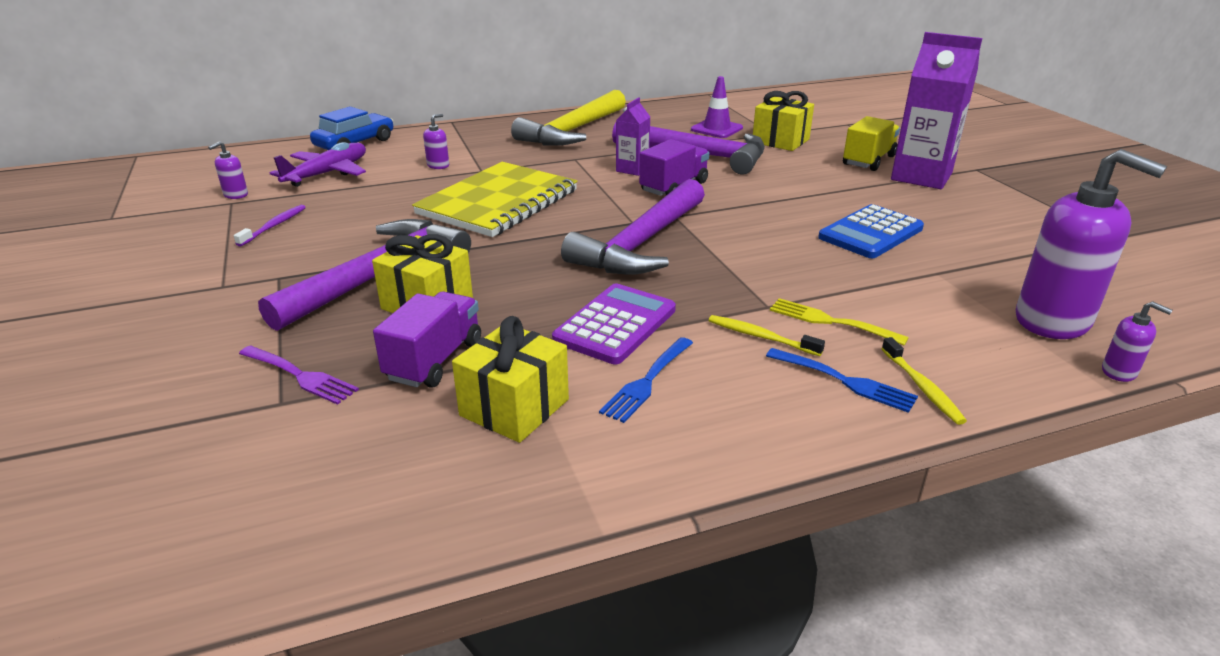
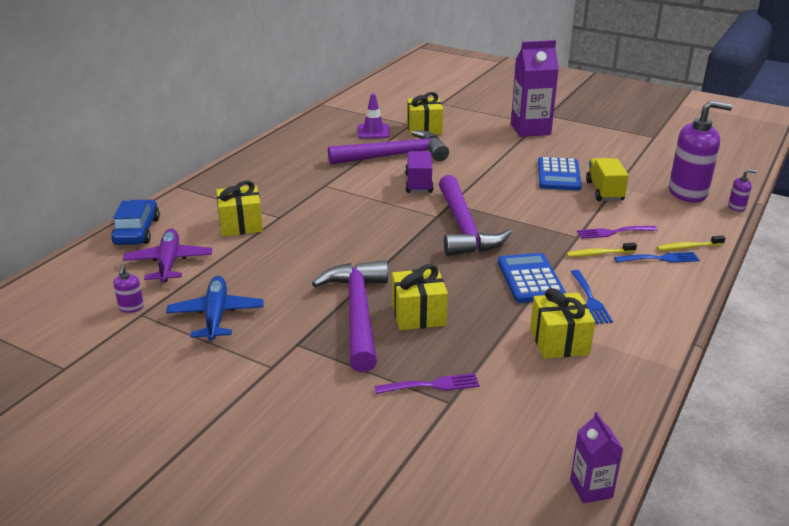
camera: 40 degrees left, 0 degrees up
(274, 226) = (216, 315): purple toothbrush -> blue plane
(434, 360) = (481, 341): purple truck -> none
(438, 165) = (241, 225): purple soap dispenser -> yellow gift
(498, 202) = (335, 235): yellow notebook -> none
(573, 131) = (283, 164): yellow hammer -> none
(615, 325) = (530, 279): purple calculator -> blue calculator
(632, 169) = (374, 180): purple carton -> purple carton (591, 488)
(830, 321) = (613, 232): yellow fork -> purple fork
(868, 160) = (490, 127): yellow truck -> yellow truck (604, 191)
(922, 387) = (688, 247): yellow toothbrush -> yellow toothbrush turned 135 degrees clockwise

